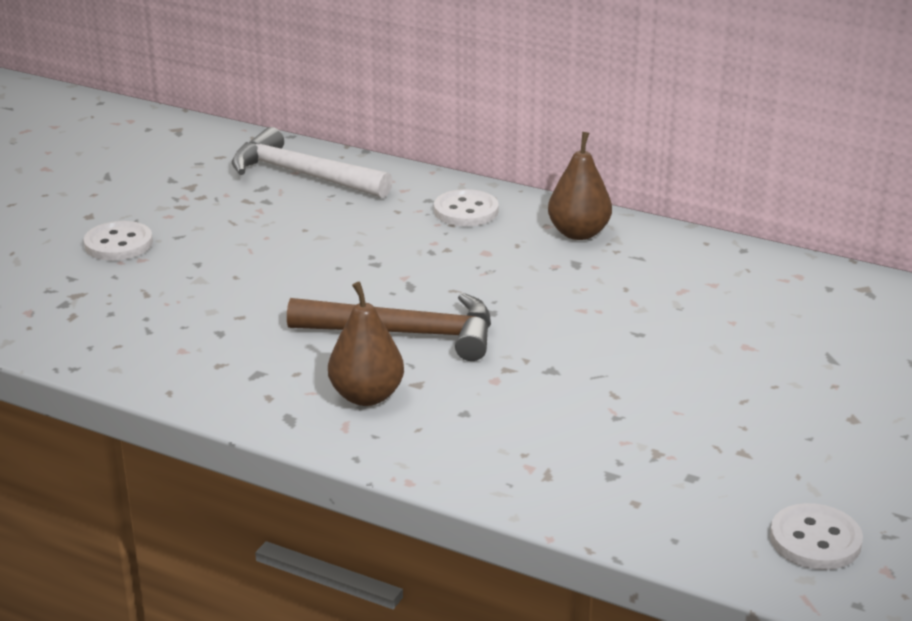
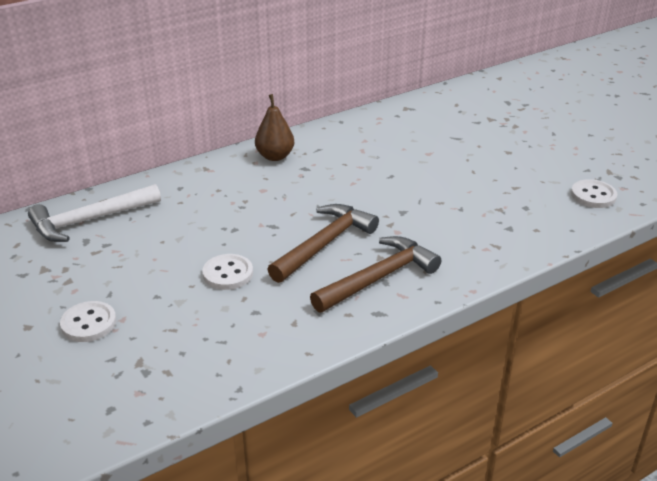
camera: 60 degrees left, 5 degrees up
(366, 396) = (378, 278): brown pear -> brown hammer
(466, 211) = (209, 180): white button -> white button (228, 274)

